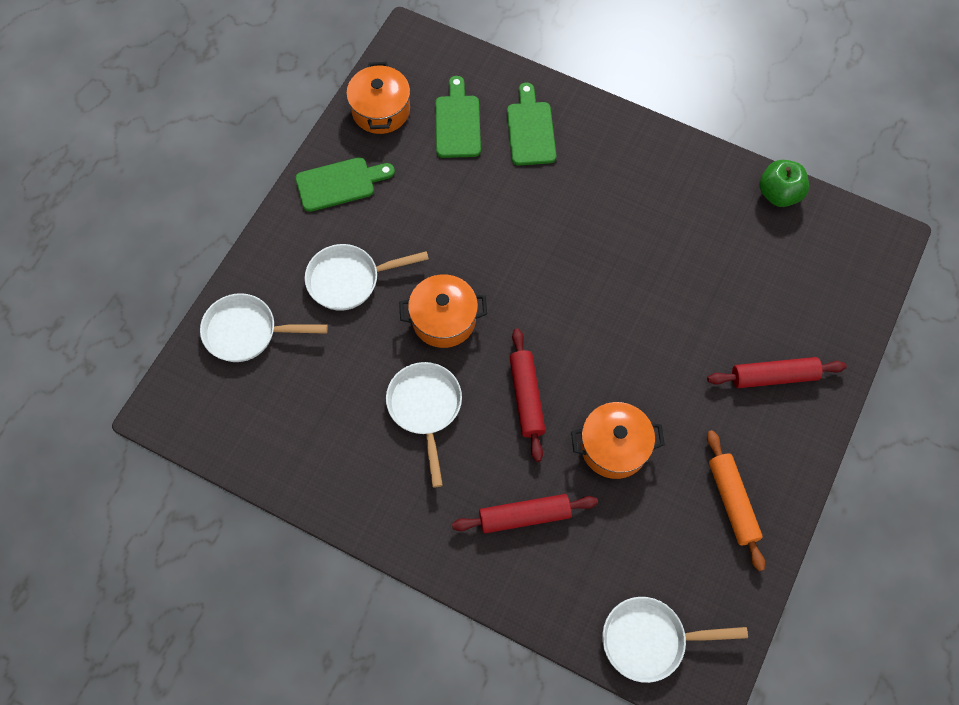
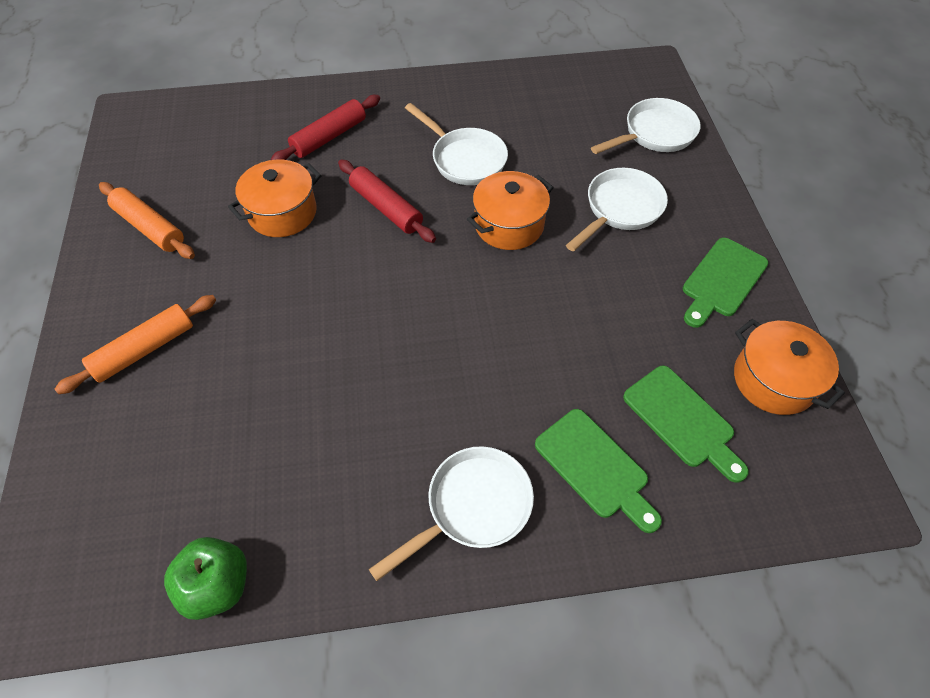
camera: 145 degrees right, 10 degrees down
(650, 640) = (184, 118): white pan -> white pan (472, 507)
(773, 376) = (144, 350): red rolling pin -> orange rolling pin

